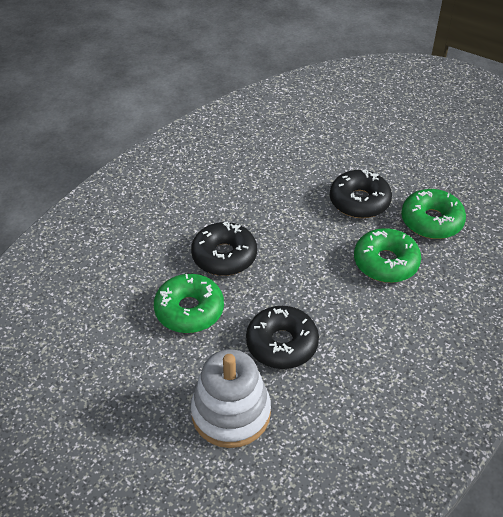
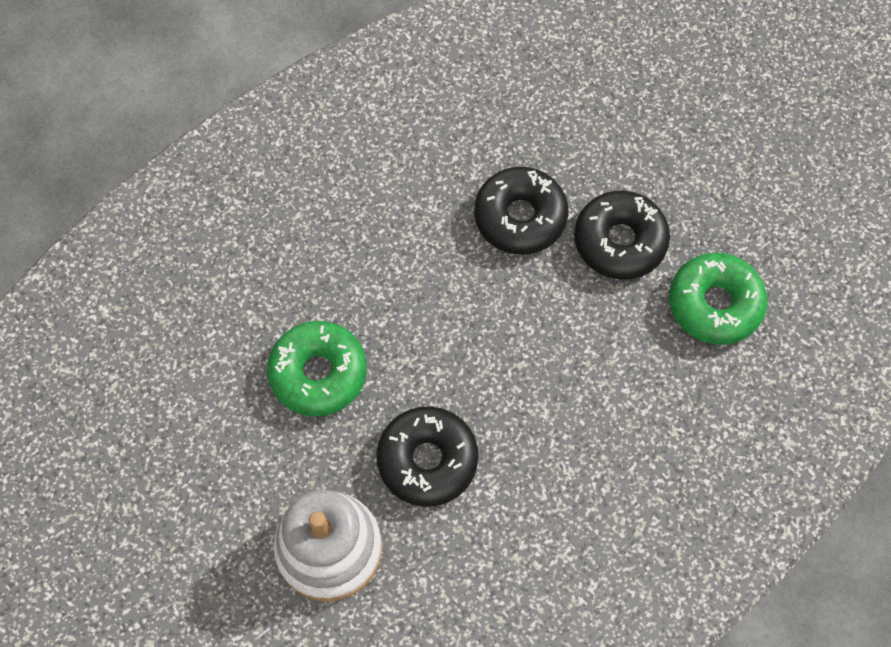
camera: 15 degrees right, 20 degrees up
(224, 256) = (392, 293): black donut -> black donut (520, 217)
(386, 262) = (619, 362): green donut -> none

